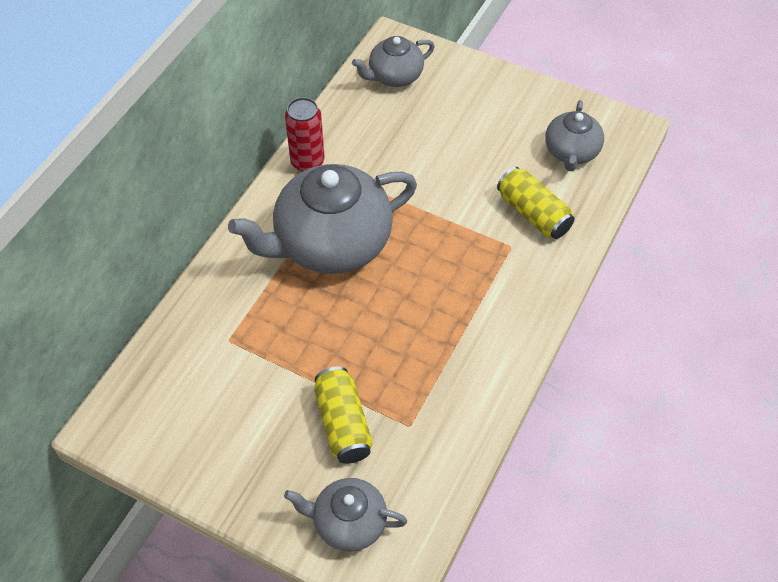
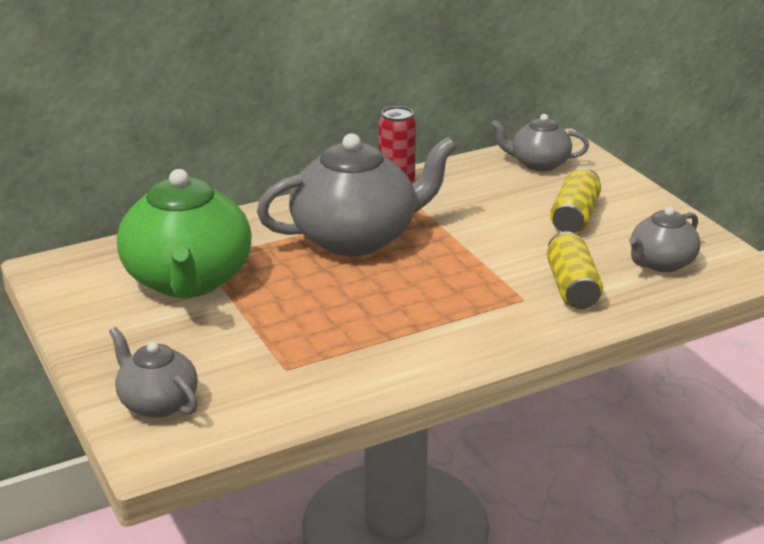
camera: 35 degrees right, 25 degrees down
(242, 372) = (188, 280): none -> green teapot
(331, 244) = (356, 238): grey teapot -> grey teapot turned 150 degrees clockwise
(343, 423) = (230, 343): yellow can -> yellow can (575, 217)

